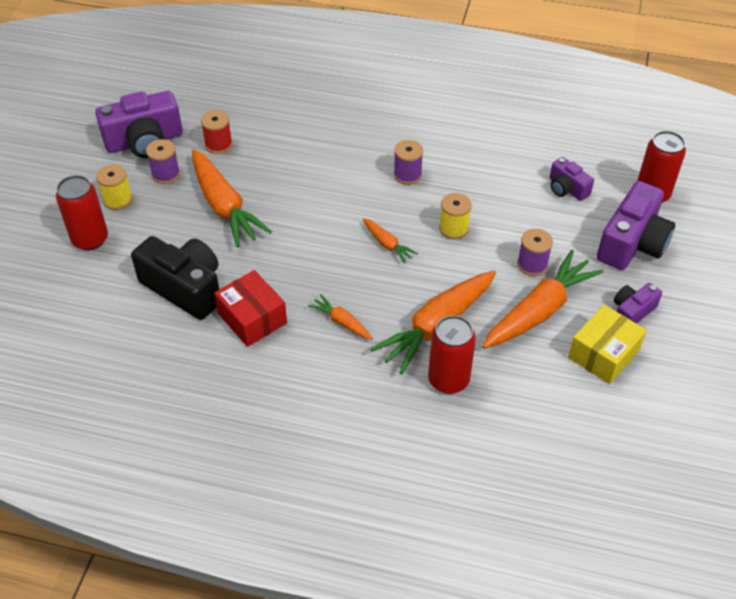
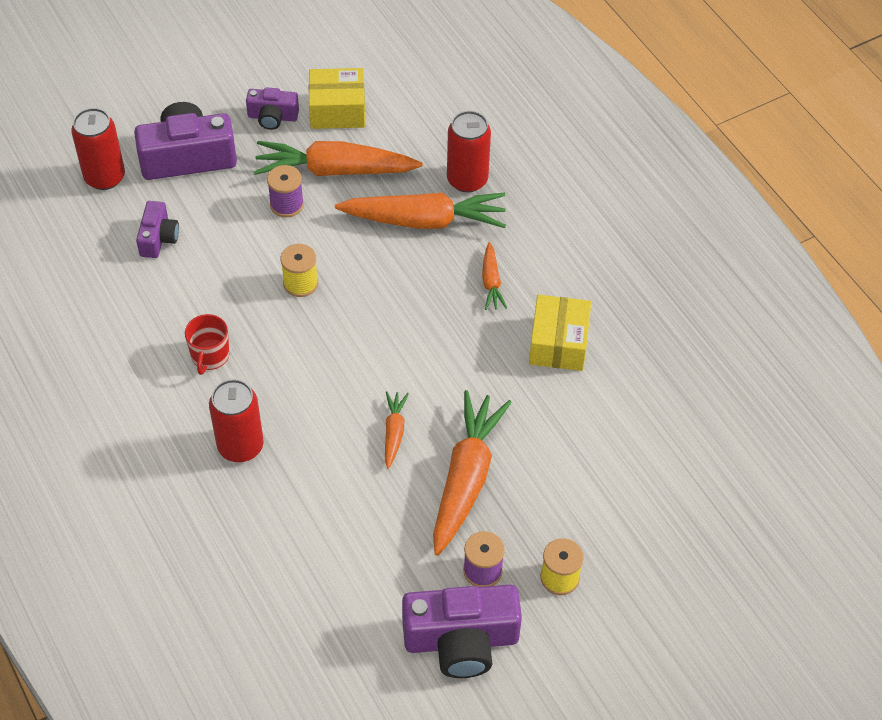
camera: 135 degrees left, 5 degrees up
(90, 239) = (627, 549): red can -> red can (240, 446)
(144, 141) = (461, 640): purple camera -> purple camera turned 150 degrees clockwise
(185, 288) = (587, 419): black camera -> none
(218, 145) = (391, 564): red spool -> none
(252, 318) = (558, 343): red box -> yellow box
(387, 244) = (372, 316): orange carrot -> orange carrot (394, 432)
(407, 175) = (264, 367): purple spool -> none
(443, 158) = (210, 356): none -> red mug

